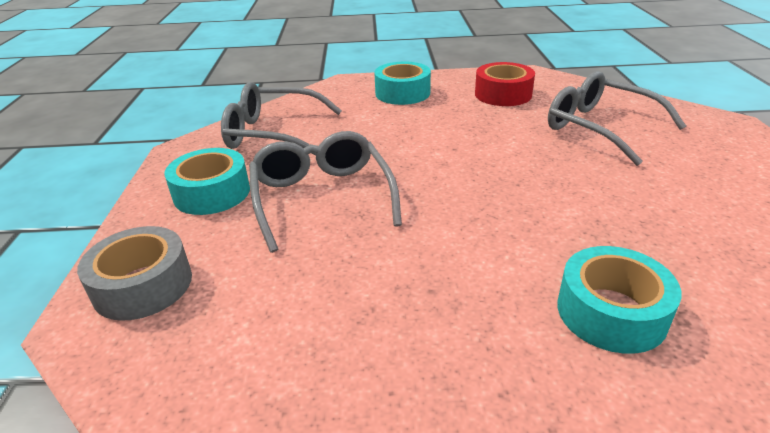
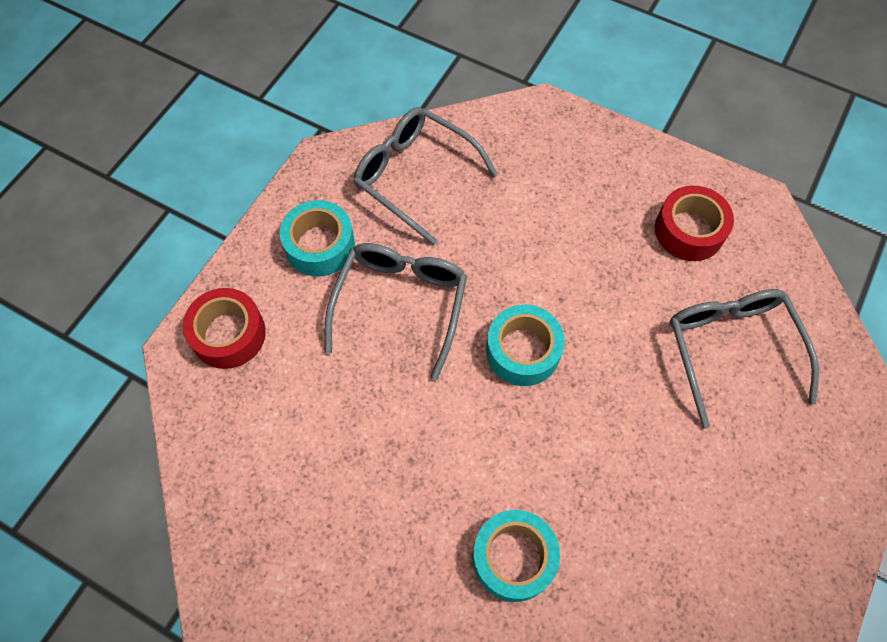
camera: 30 degrees right, 30 degrees up
(143, 285) = (228, 334): grey tape -> red tape
(402, 93) = (585, 167): turquoise tape -> turquoise tape (523, 351)

